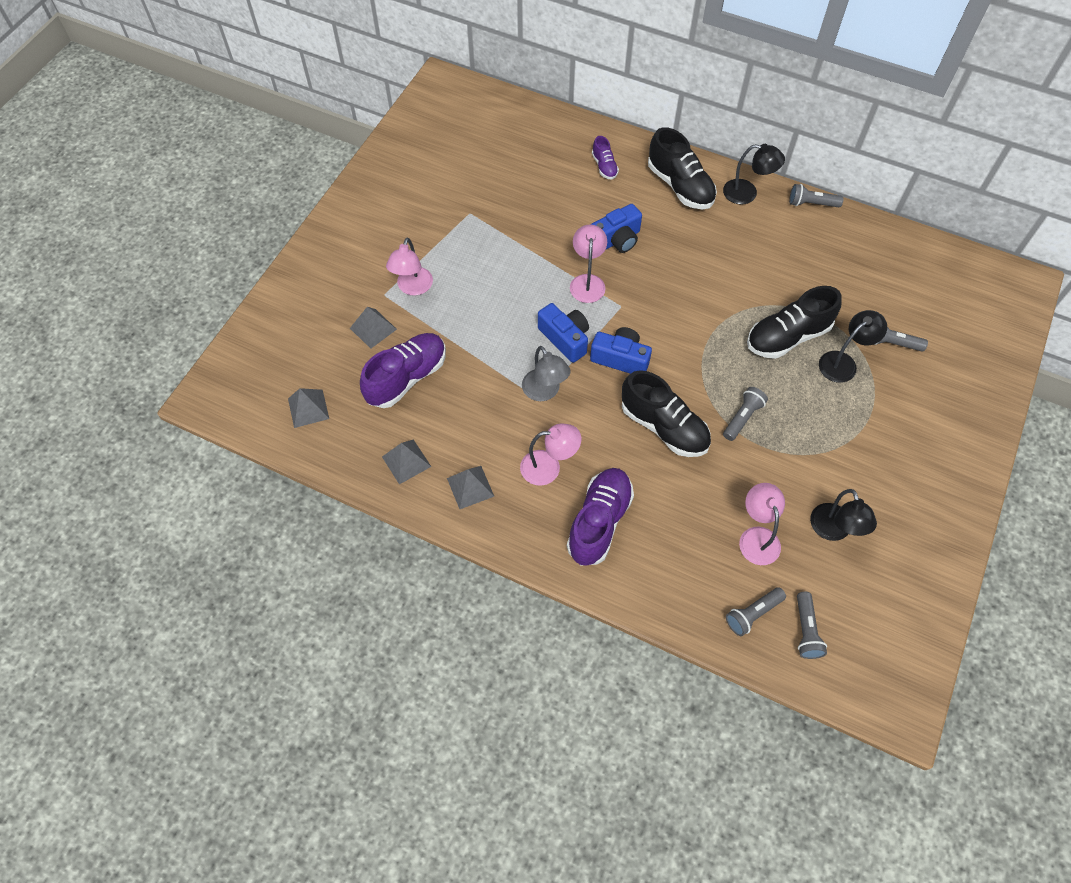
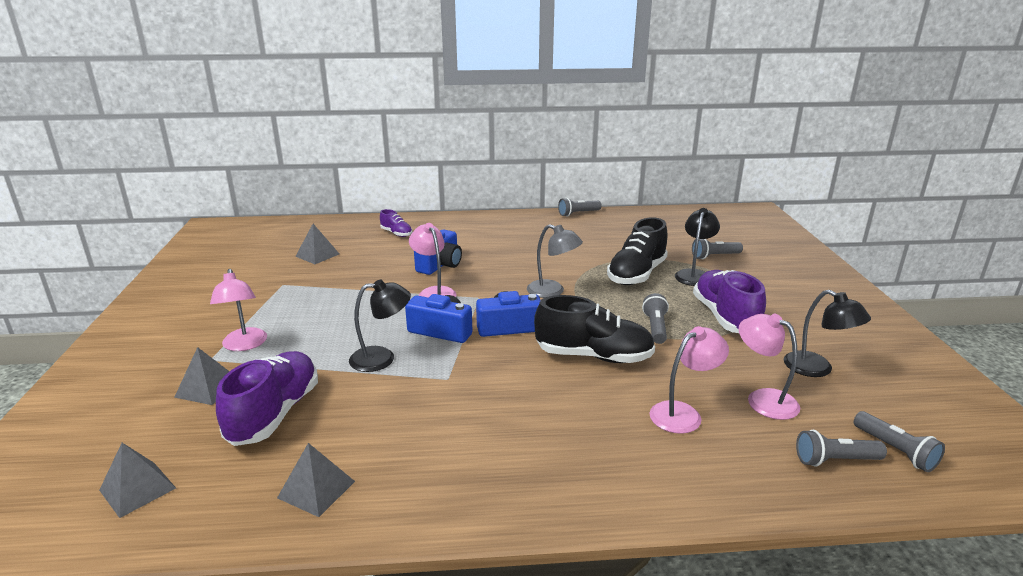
camera: 30 degrees left, 35 degrees down
(470, 487) = (421, 481): grey pyramid -> grey pyramid (317, 255)
(545, 392) = (450, 372): grey lamp -> grey lamp (552, 291)
(549, 467) = (504, 427): pink lamp -> pink lamp (683, 413)
(599, 522) = (602, 451): purple shoe -> purple shoe (725, 317)
(680, 186) = (469, 228): black shoe -> none
(747, 193) = (526, 220): black lamp -> black lamp (382, 358)
(752, 614) = (835, 460): grey flashlight -> grey flashlight turned 60 degrees clockwise

